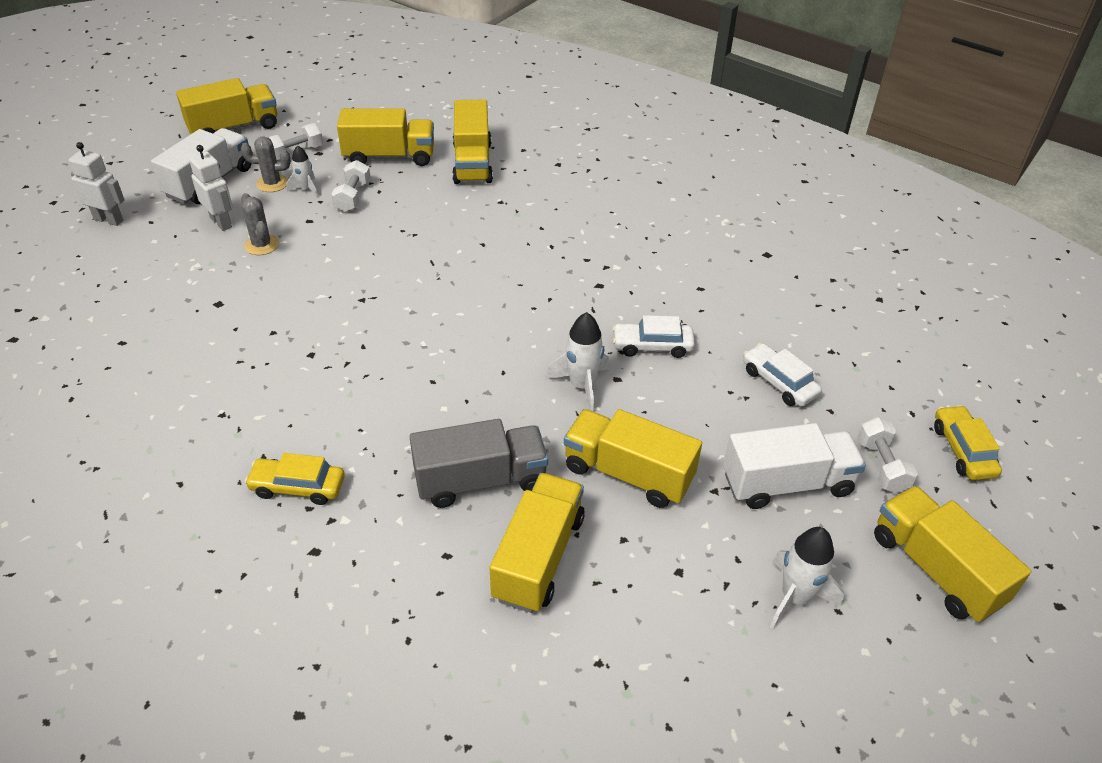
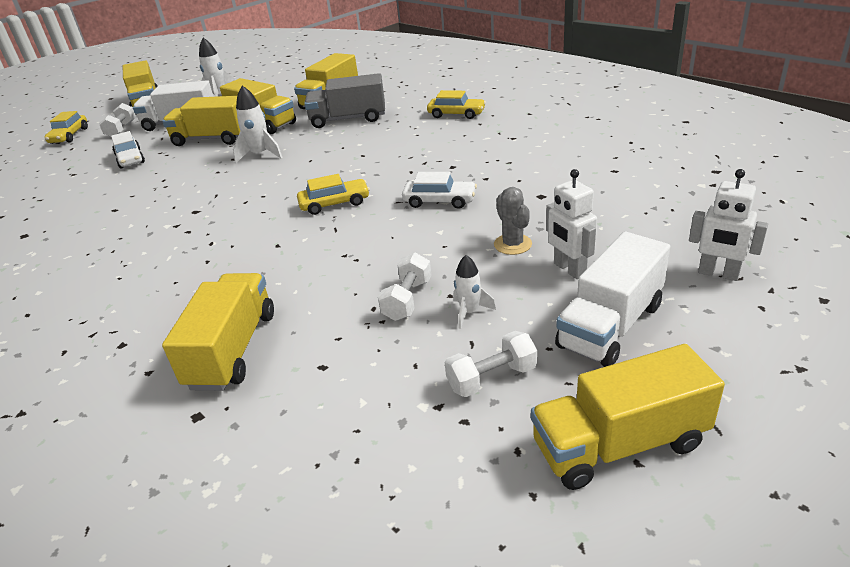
camera: 165 degrees left, 10 degrees down
(272, 183) = (518, 322): grey cactus -> none
(389, 156) = (346, 365): yellow truck -> yellow truck (212, 139)
(443, 294) = (334, 203): none -> yellow car
(652, 346) = (192, 174): white car -> white car (439, 201)

